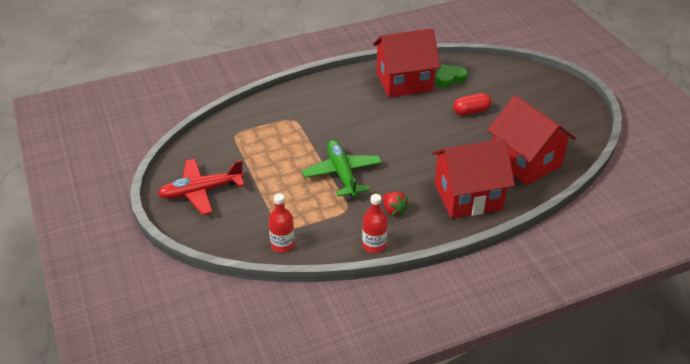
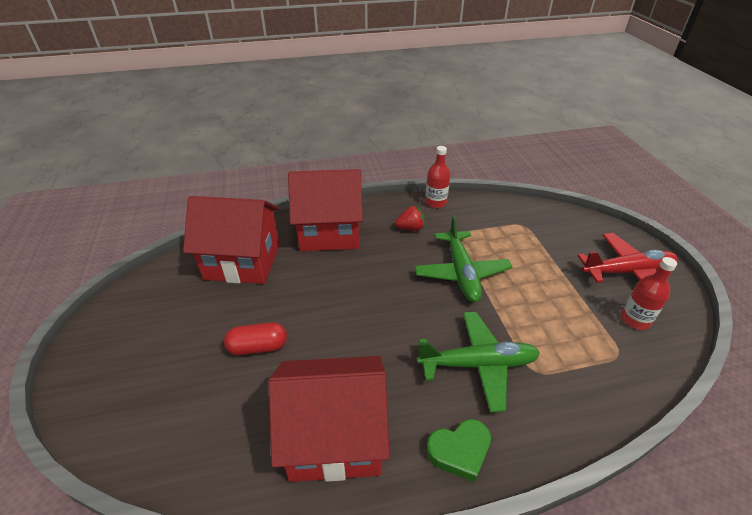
camera: 170 degrees left, 0 degrees up
(282, 245) = (520, 211): red bottle -> red bottle (635, 319)
(328, 118) = (478, 364): none -> green plane
(393, 210) = (410, 228): red strawberry -> red strawberry turned 105 degrees clockwise
(449, 78) = (249, 432): green heart -> green heart (459, 451)
(525, 161) = (242, 261): red house -> red house turned 60 degrees counterclockwise

